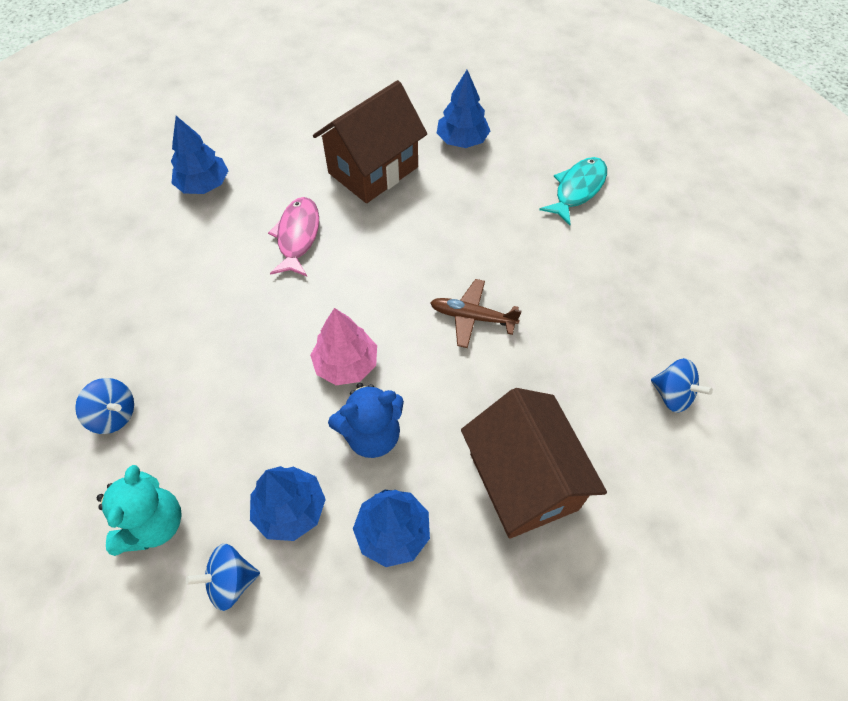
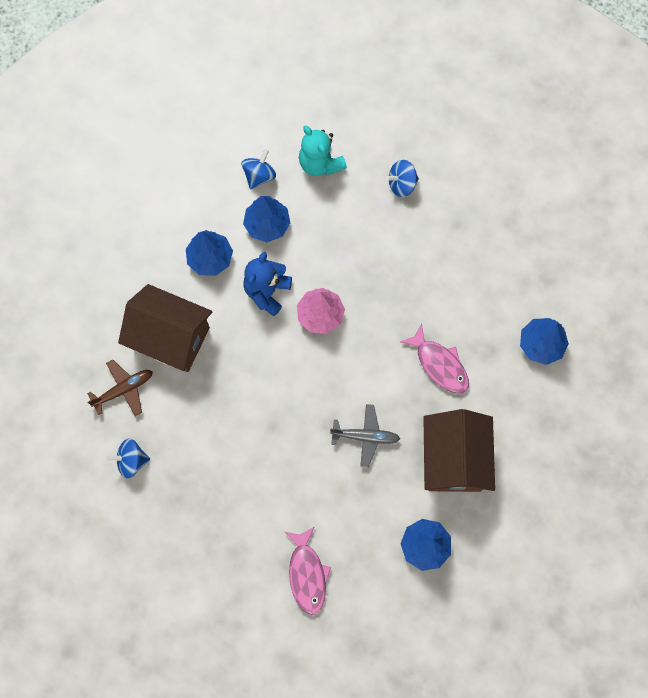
camera: 135 degrees right, 15 degrees up
(424, 237) = (365, 436): none -> grey plane
(472, 317) = (282, 407): brown plane -> brown plane (123, 389)
(577, 189) = (307, 574): turquoise fish -> pink fish

